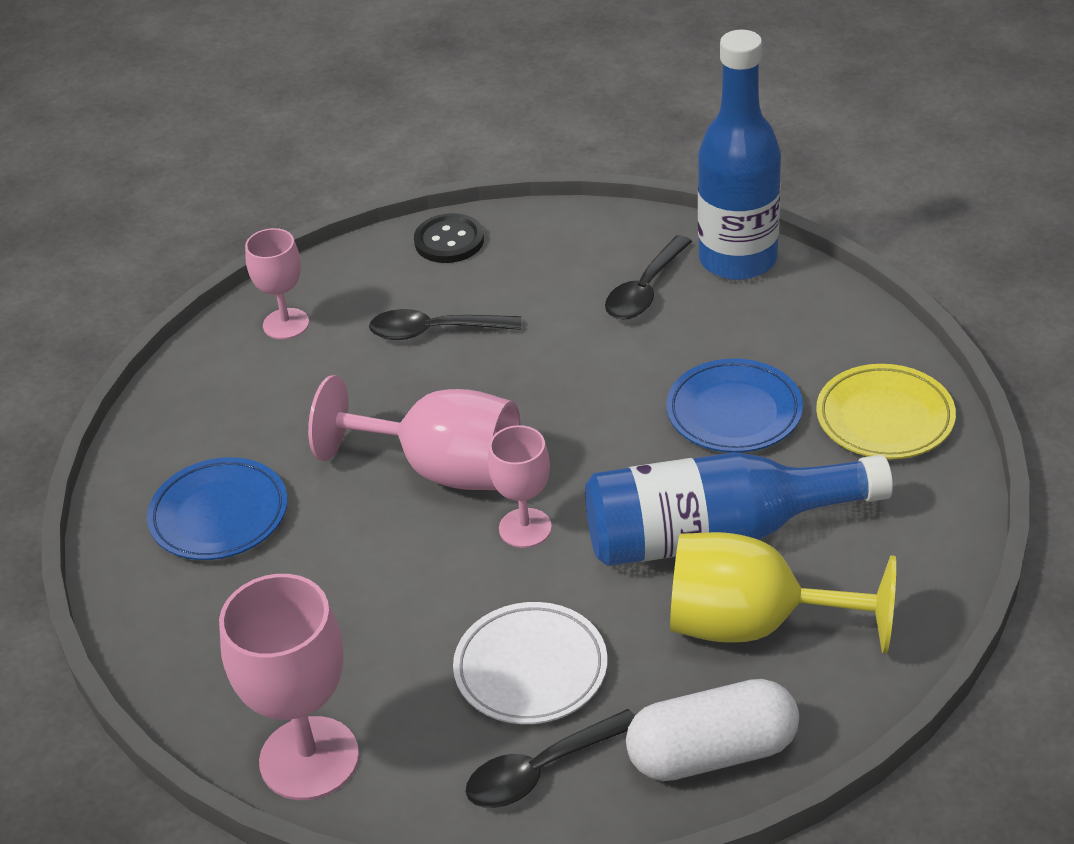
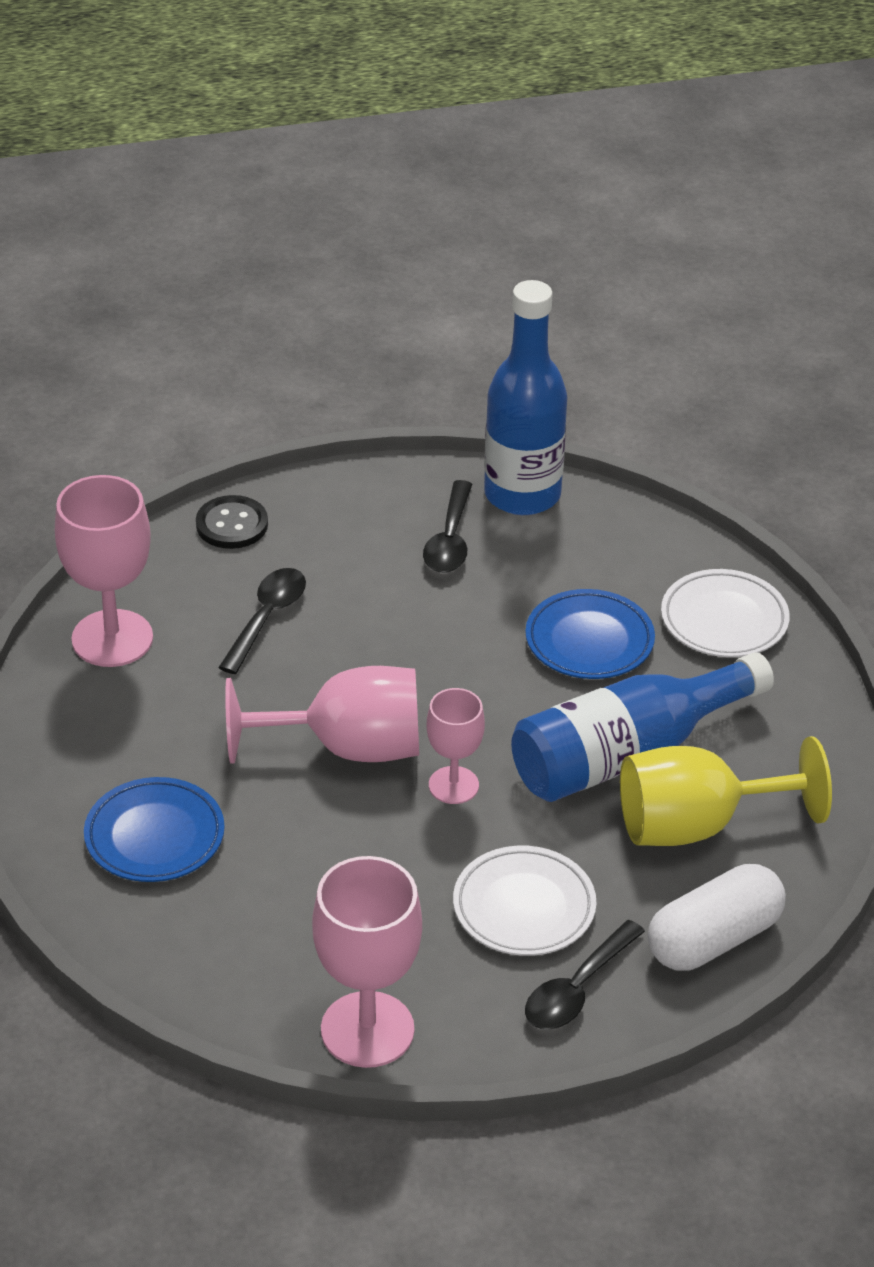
camera: 25 degrees left, 0 degrees up
(286, 324) = (112, 638): pink goblet -> pink goblet, size x1.69
(434, 331) = (267, 618): black spoon -> black spoon turned 135 degrees clockwise
(884, 418) = (724, 620): yellow plate -> white plate

